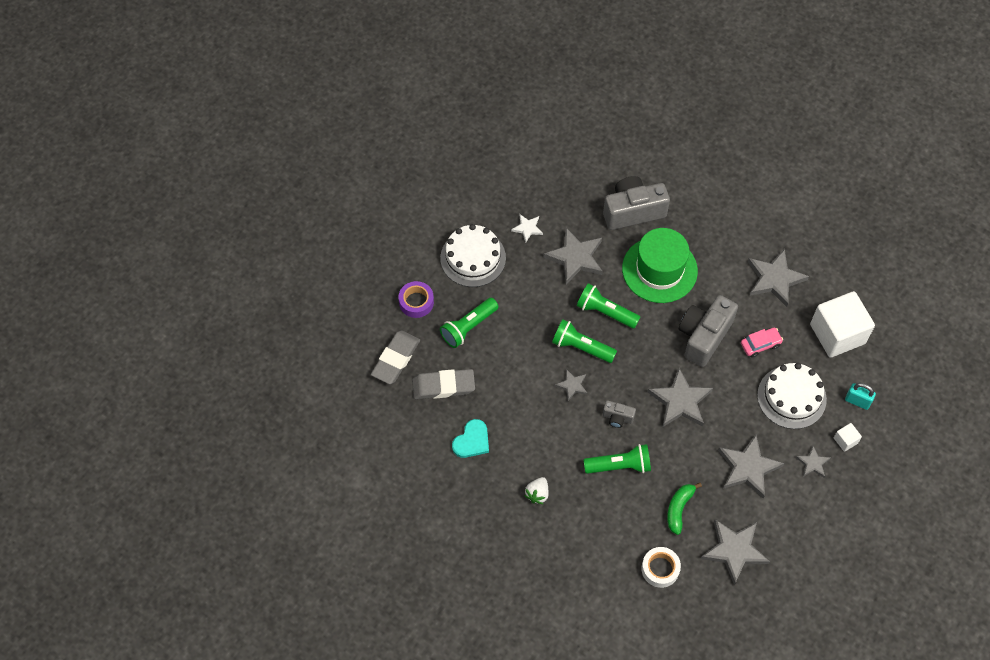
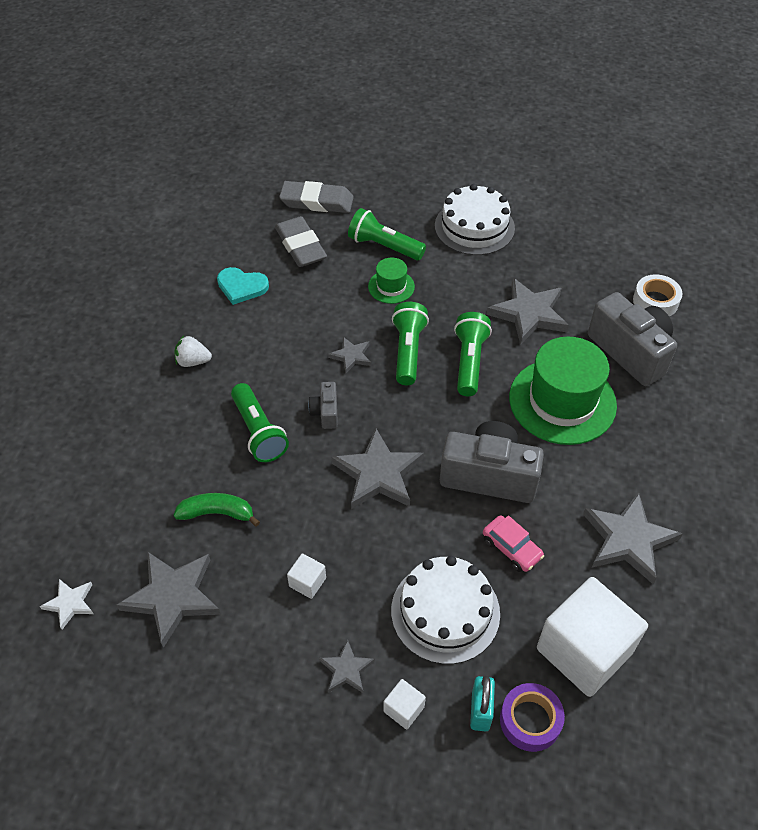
camera: 70 degrees right, 10 degrees down
(416, 302) = (394, 198): purple tape -> purple tape (530, 720)
(513, 337) = (391, 286): none -> green hat
(527, 228) = (541, 261): white star -> white star (70, 603)
(660, 569) = (123, 514): white tape -> white tape (655, 301)
(748, 468) = (307, 582): grey star -> white cube

